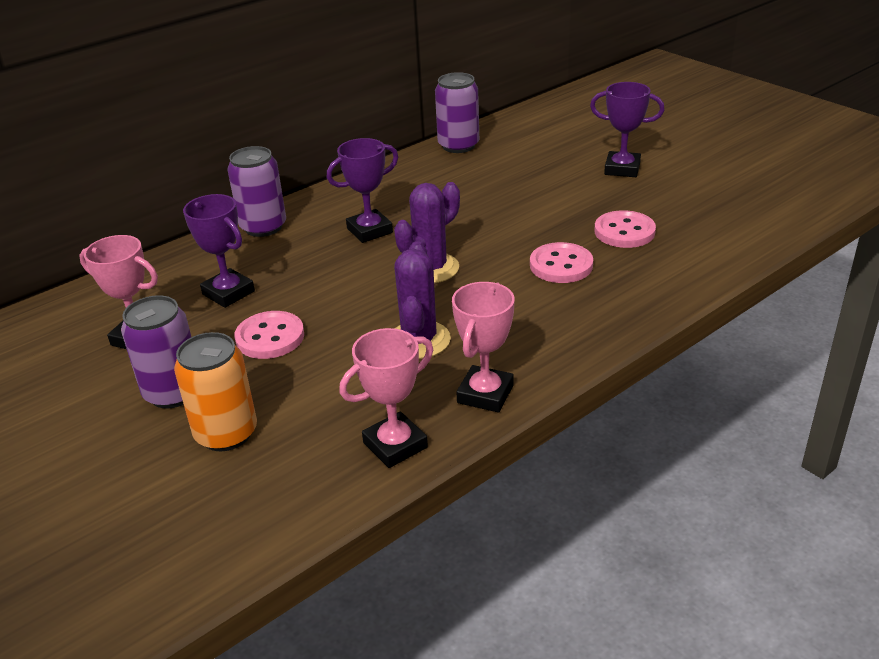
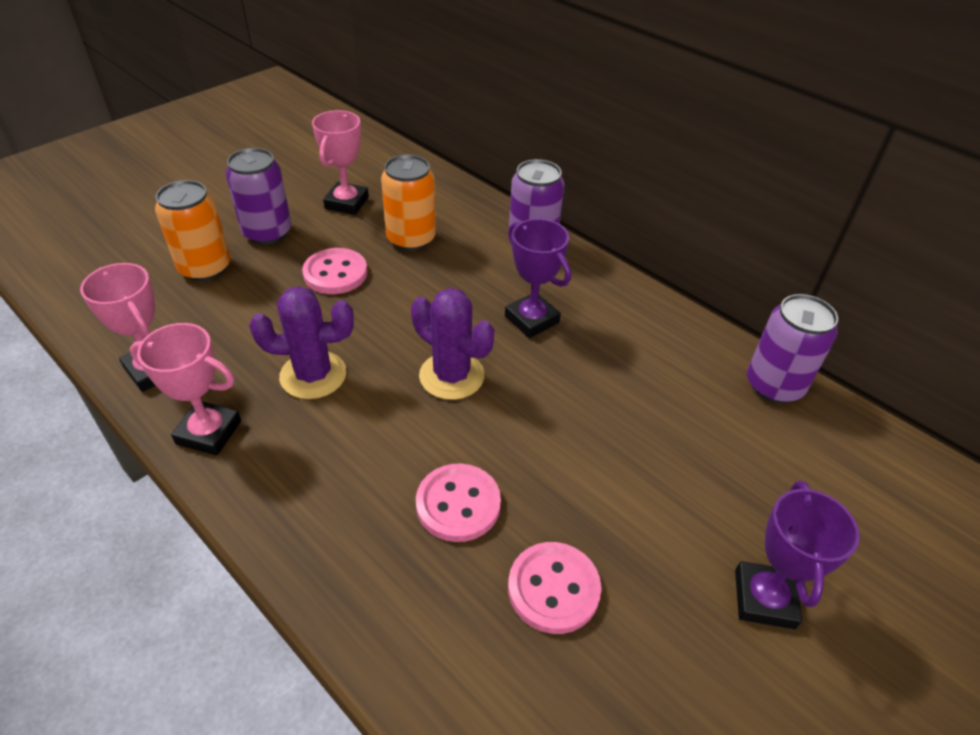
camera: 80 degrees right, 10 degrees up
(228, 293) = (411, 239): purple trophy -> orange can

